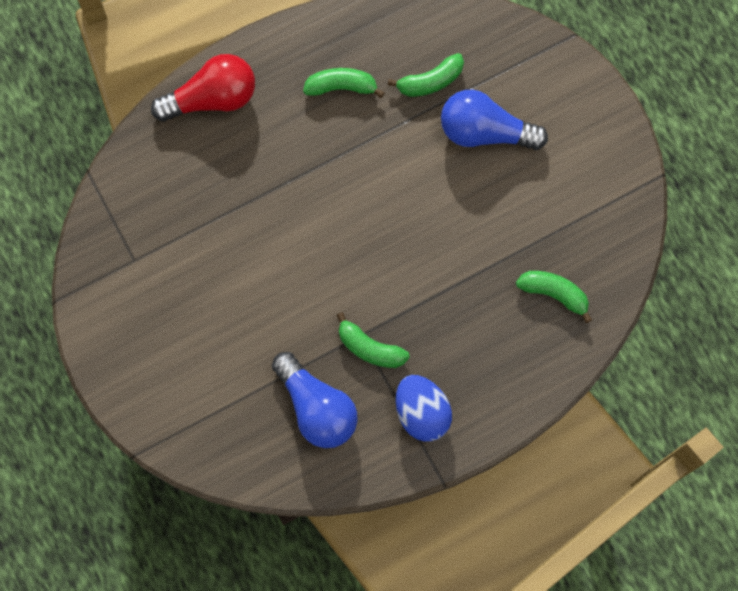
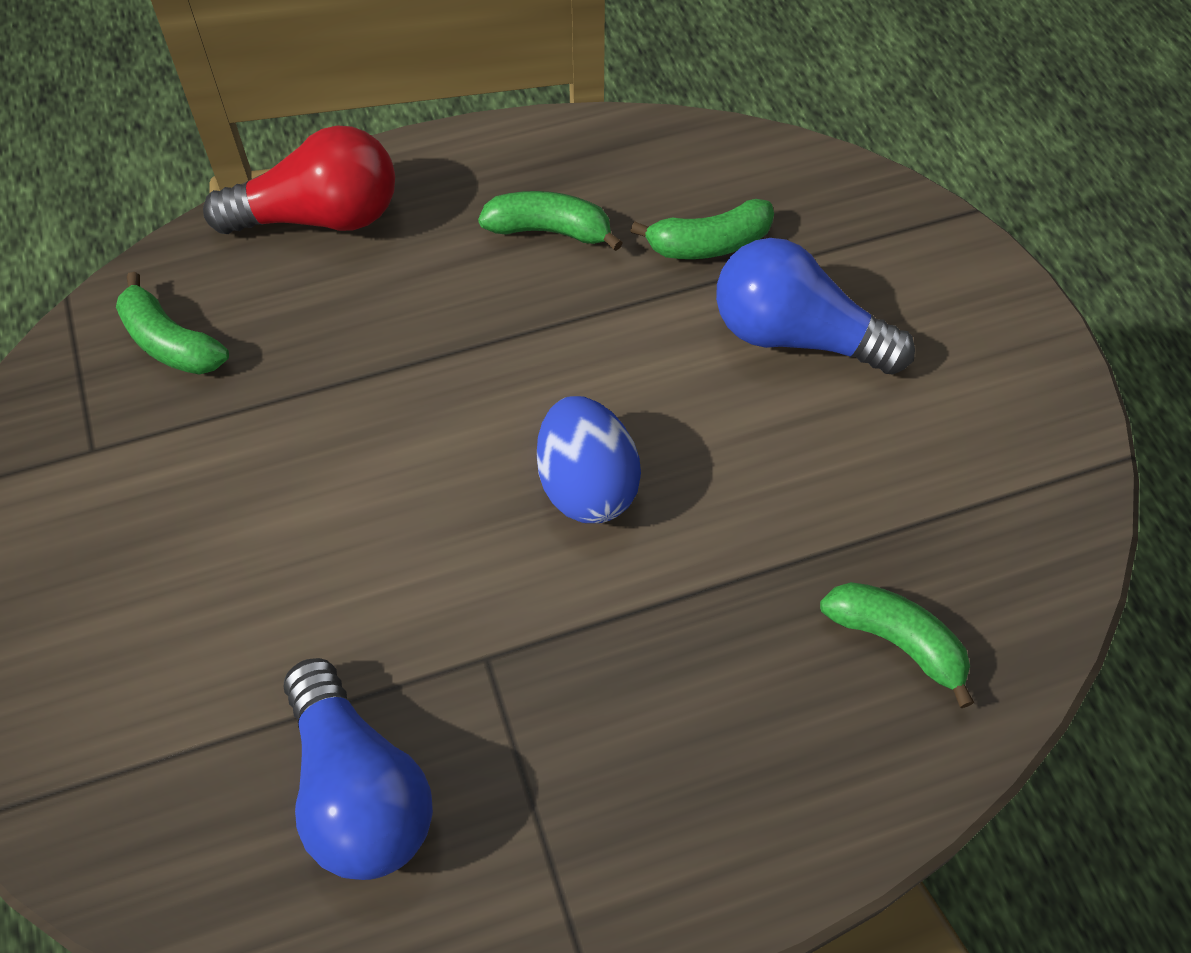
camera: 10 degrees right, 15 degrees down
(370, 348) = (498, 686): green banana -> green banana (170, 342)
(421, 413) = (579, 841): blue egg -> blue egg (587, 485)

